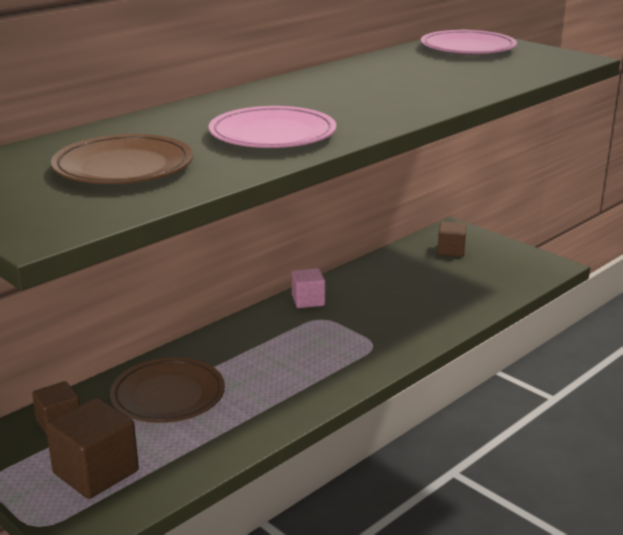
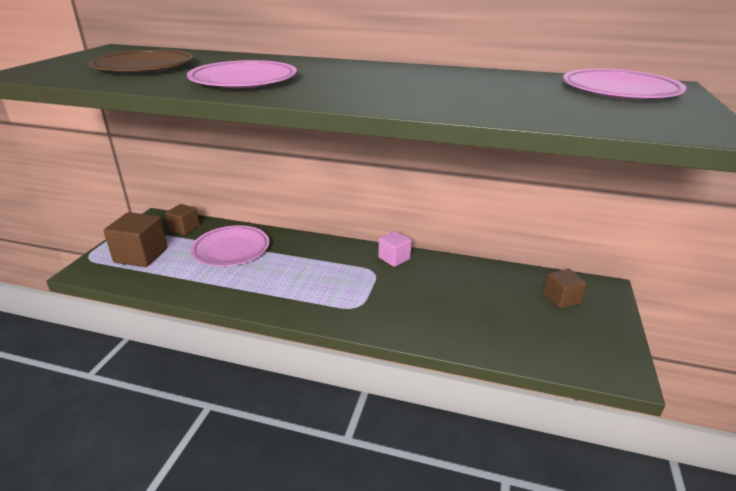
camera: 60 degrees right, 5 degrees up
(168, 396) = (231, 249): brown plate -> pink plate

